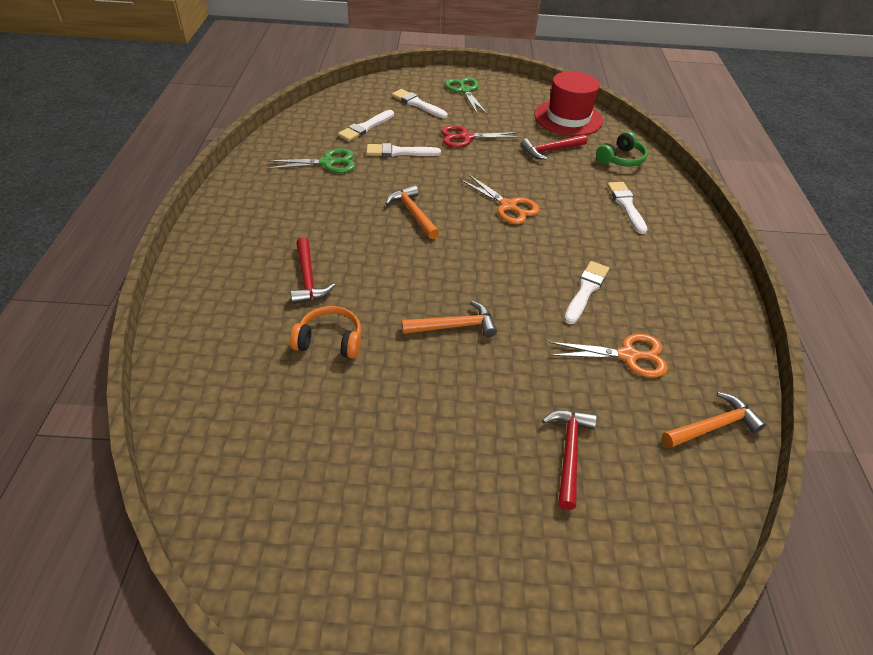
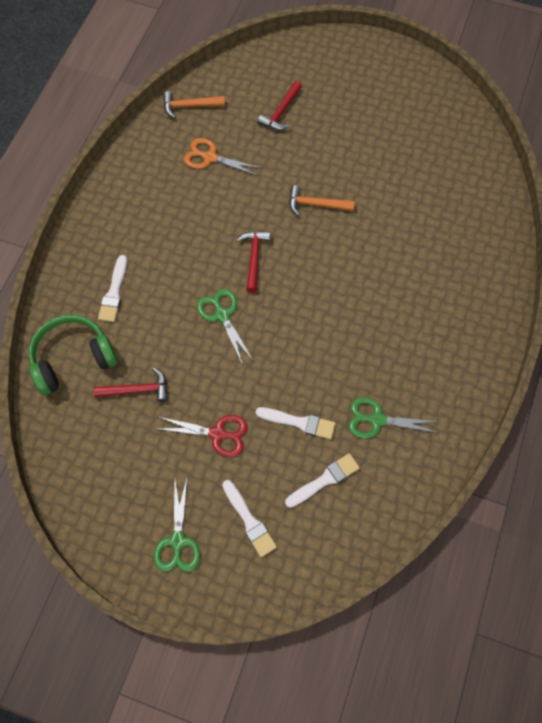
camera: 160 degrees left, 20 degrees up
(308, 279) = (413, 270): red hammer -> red hammer (254, 258)
(330, 340) = (404, 212): orange headphones -> none
(413, 213) = (311, 325): orange hammer -> none
(508, 206) = (222, 315): orange scissors -> green scissors
(568, 118) = (82, 448): red hat -> none
(586, 290) = (206, 212): white brush -> none
(621, 159) = (73, 359): green headphones -> green headphones, size x1.63

